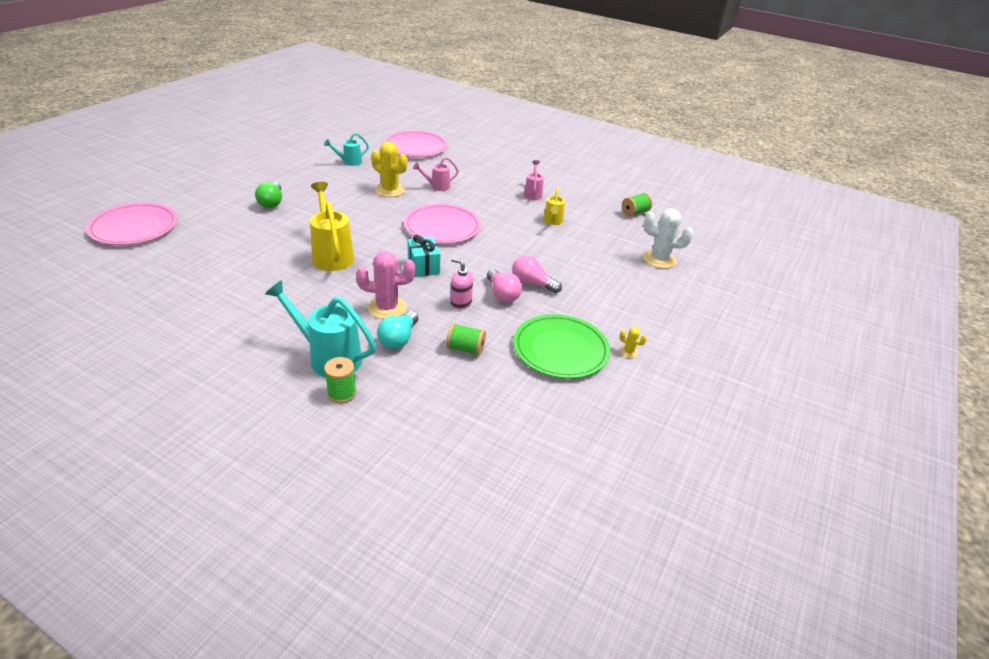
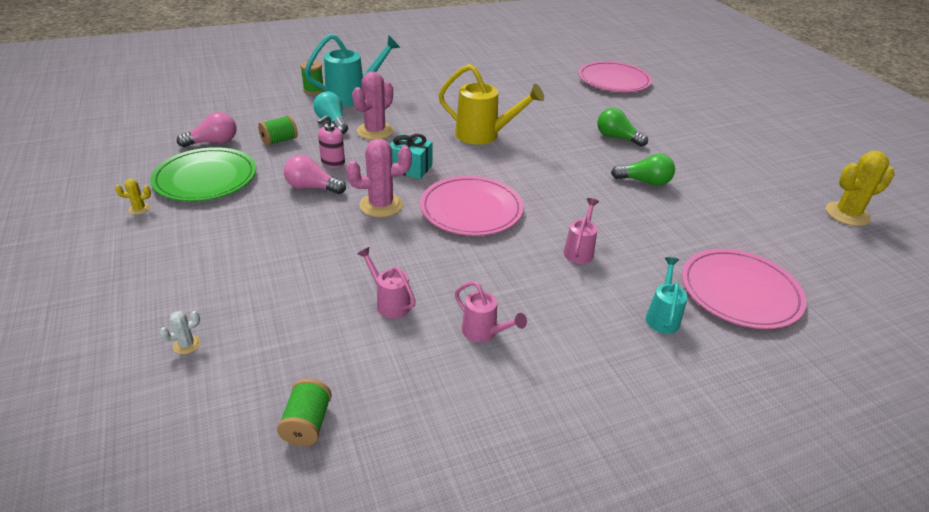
camera: 130 degrees right, 0 degrees up
(332, 183) = (644, 182): none -> green light bulb
(349, 162) = (704, 212): turquoise watering can -> turquoise watering can (662, 316)
(390, 190) = (595, 211): yellow cactus -> yellow cactus (847, 214)
(461, 303) = (333, 162): pink soap dispenser -> pink soap dispenser turned 150 degrees clockwise
(482, 258) = (381, 205): none -> pink cactus
(532, 284) = (300, 212): pink light bulb -> pink light bulb (213, 142)
(553, 221) = (389, 303): yellow watering can -> pink watering can
(659, 259) = (187, 345): white cactus -> white cactus, size x0.46

